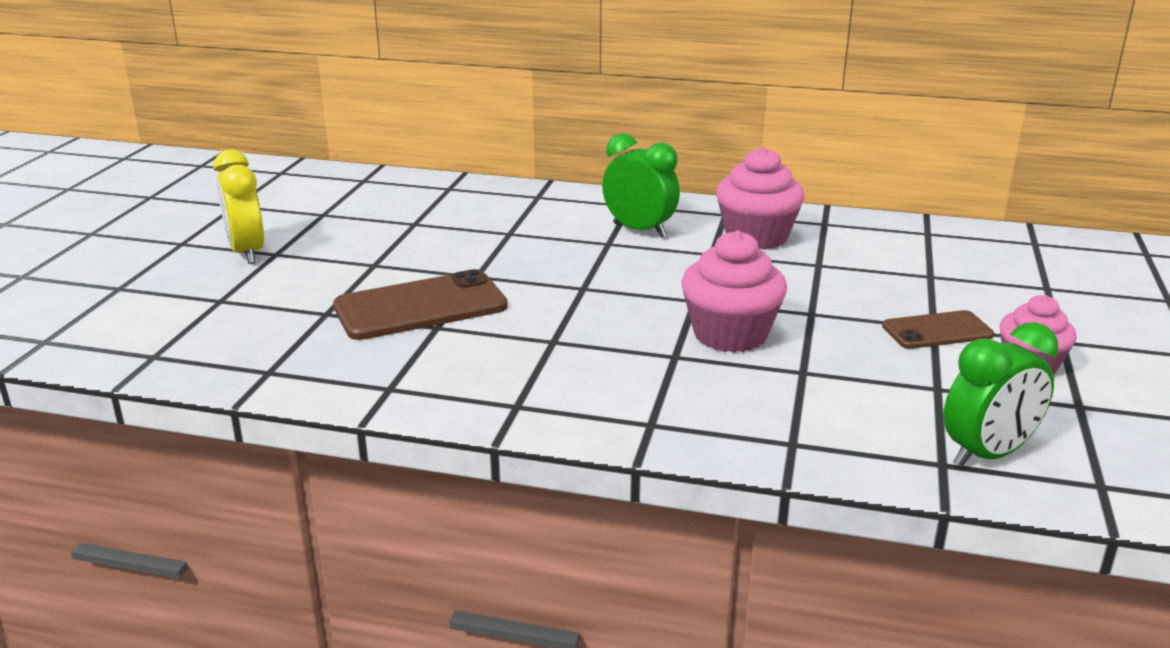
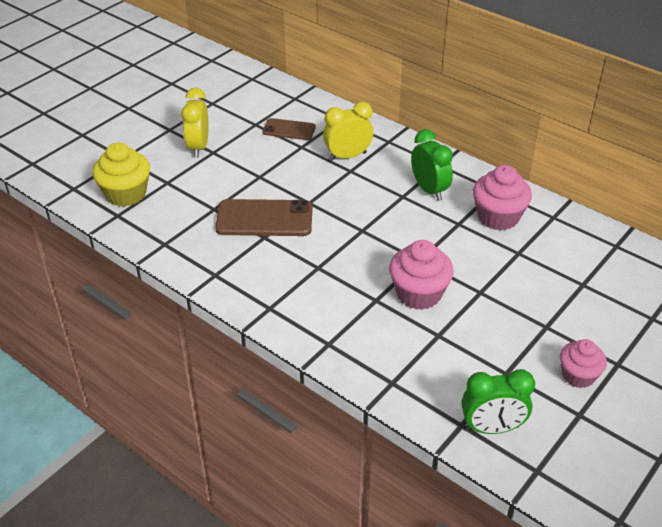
camera: 25 degrees right, 15 degrees up
(153, 328) = (126, 194): none -> yellow cupcake
(492, 220) = (347, 156): none -> yellow clock
(937, 331) = (545, 330): brown phone -> brown phone (289, 130)

